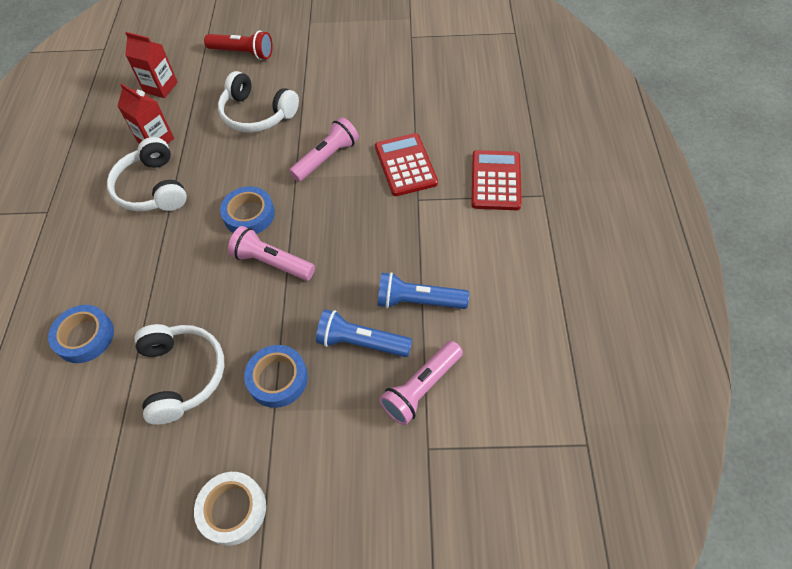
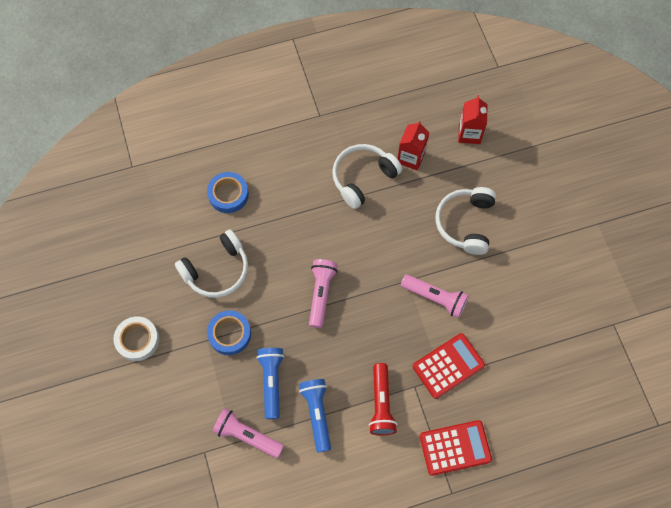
camera: 70 degrees right, 10 degrees up
(243, 53) = (534, 182): red flashlight -> red flashlight (381, 404)
(249, 215) = (359, 259): blue tape -> none

